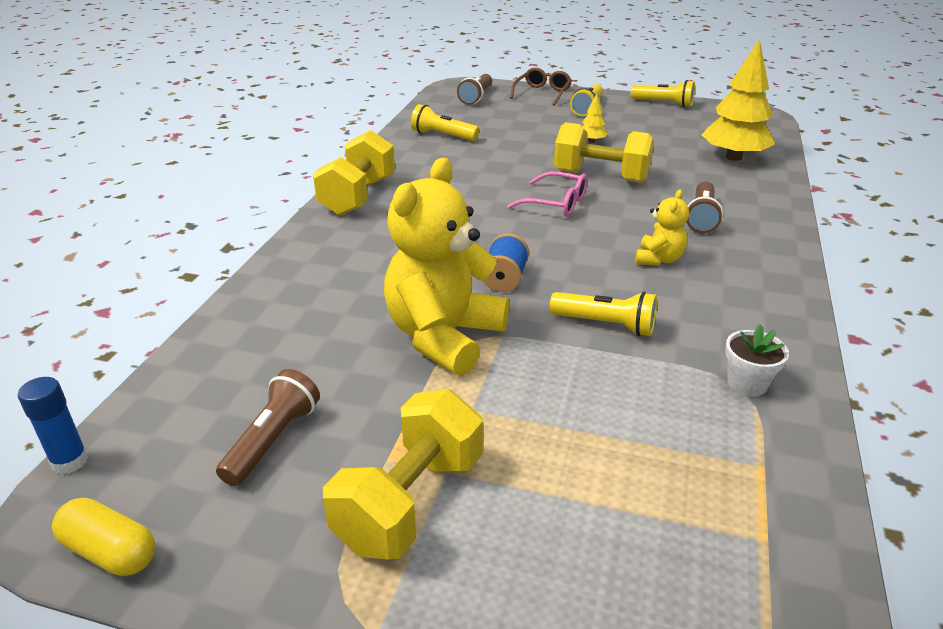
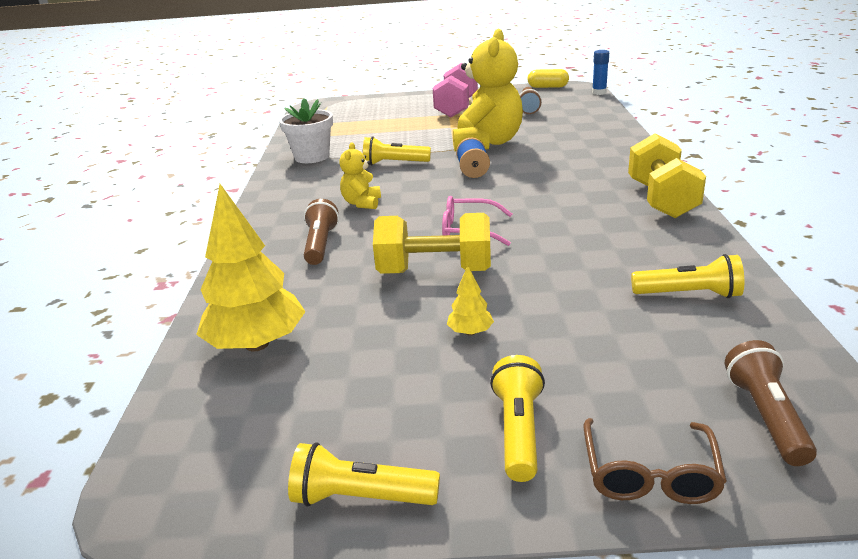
camera: 165 degrees right, 5 degrees down
(410, 502) = (456, 108): yellow dumbbell -> pink dumbbell
(747, 383) = (312, 157): white flower pot -> white flower pot, size x1.60

